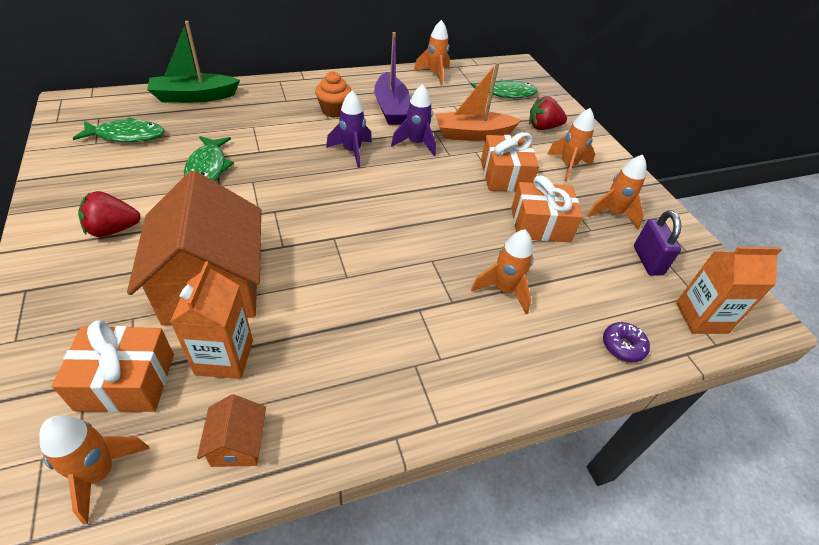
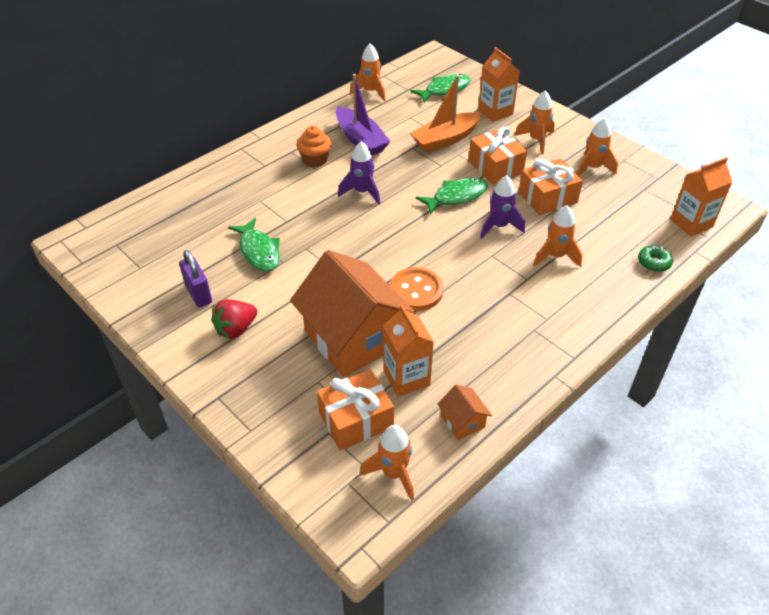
camera: 20 degrees left, 0 degrees up
(127, 136) = (160, 251): green fish -> green fish (456, 196)
(194, 97) = (181, 192): green boat -> none
(320, 265) = (416, 291): none -> orange button
(416, 144) = (407, 165): purple rocket -> purple rocket (499, 226)
(543, 127) = (495, 112): red strawberry -> orange carton
(623, 346) = (654, 263): purple donut -> green donut
(647, 260) = (636, 196): purple padlock -> purple padlock (198, 294)

